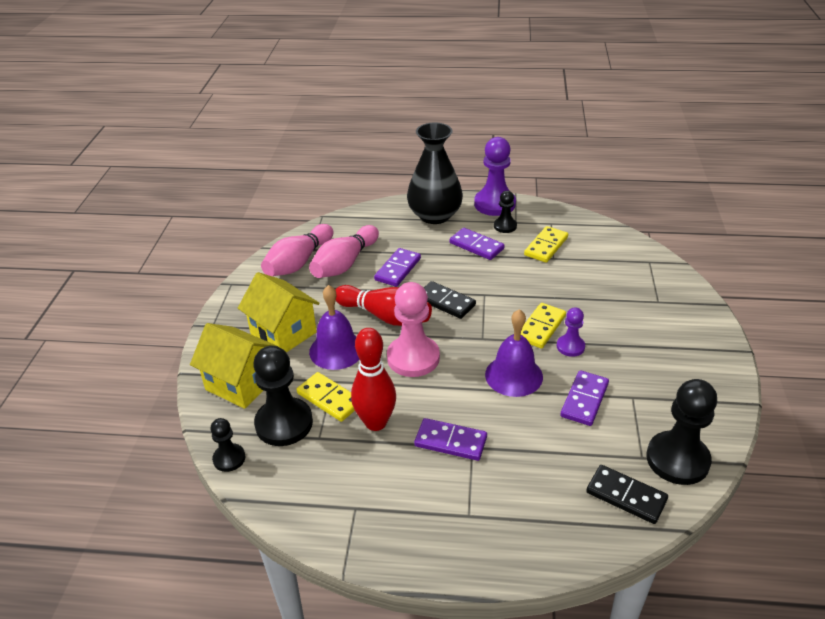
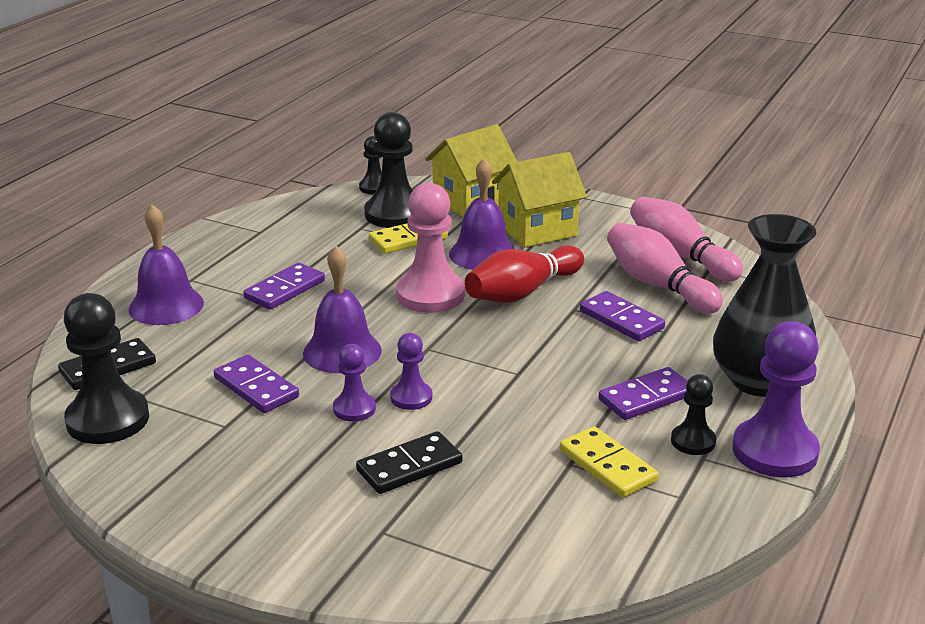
camera: 110 degrees right, 10 degrees down
(376, 422) = (351, 257): red bowling pin -> none
(445, 302) = (521, 339): black domino -> black domino (409, 466)
(520, 508) = (166, 306): none -> purple bell
(541, 327) = (411, 397): yellow domino -> purple pawn

